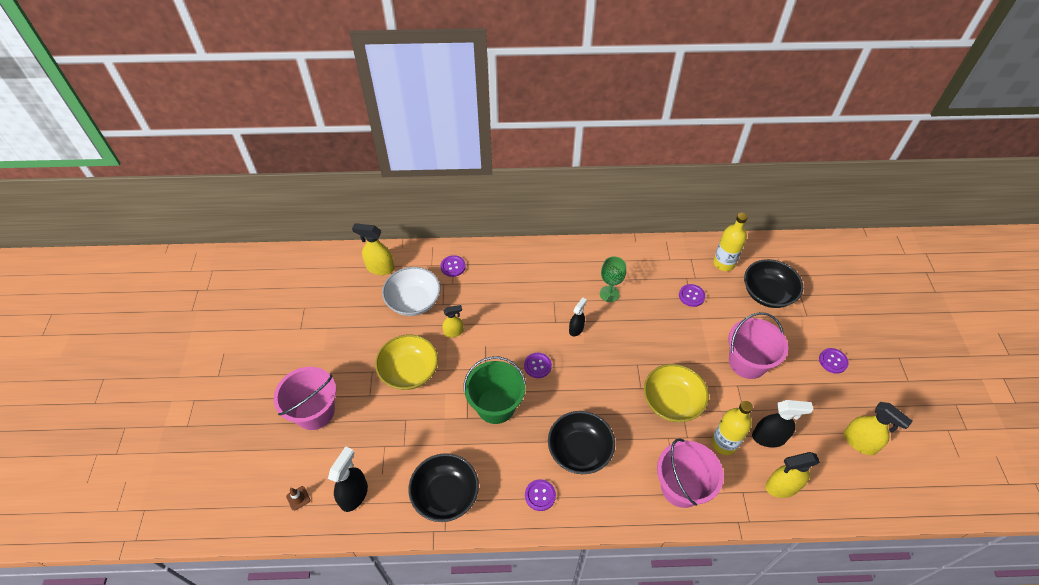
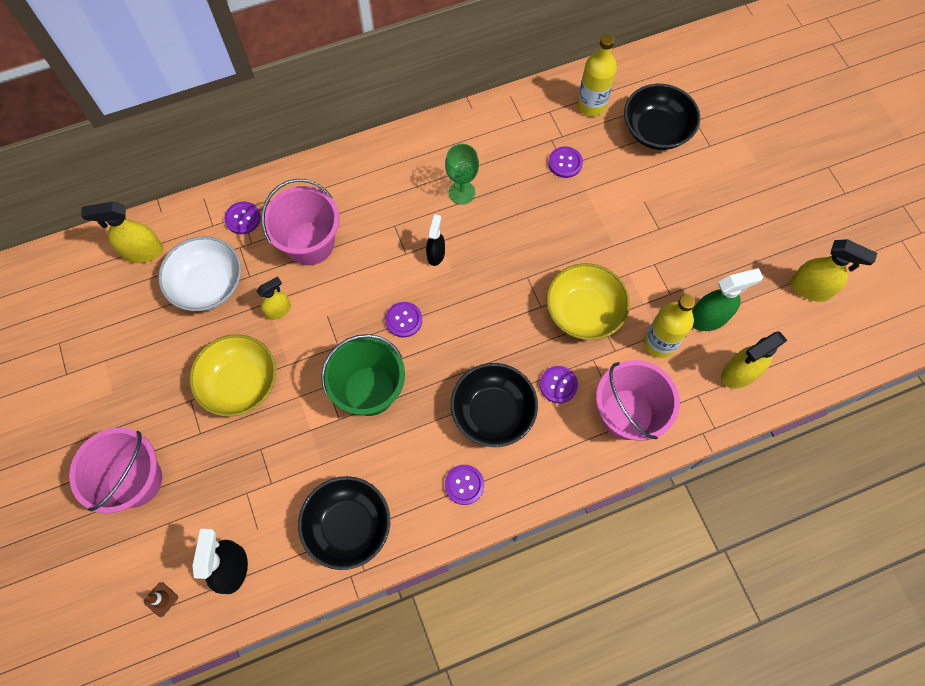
camera: 20 degrees left, 15 degrees up
(747, 362) = (657, 230): pink bucket -> pink bucket (310, 243)
(769, 437) = (708, 318): black spray bottle -> green spray bottle
(833, 361) = (755, 196): purple button -> purple button (558, 385)

